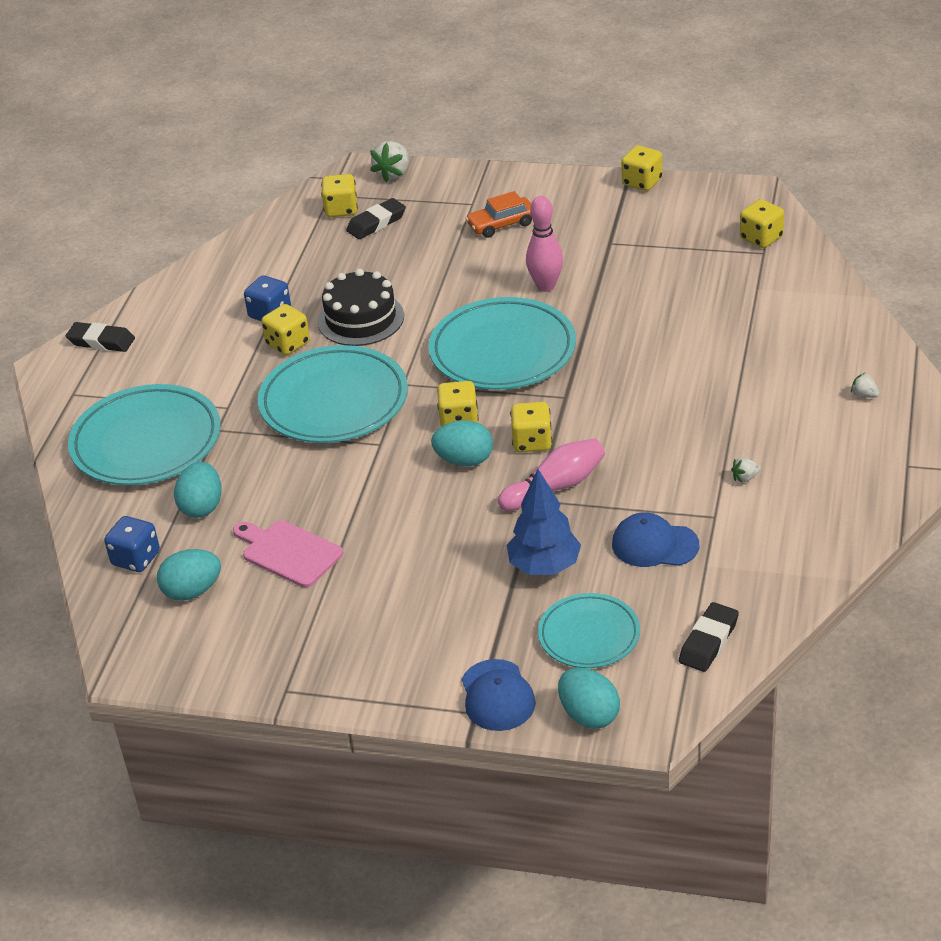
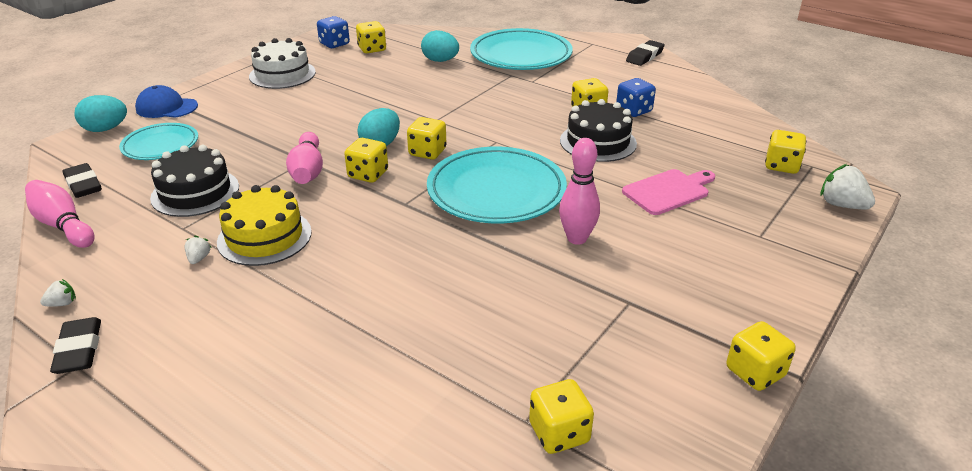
camera: 110 degrees right, 5 degrees down
(136, 559) = (417, 40): blue dice -> blue dice (334, 44)
(192, 591) = (372, 49): turquoise egg -> yellow dice
(288, 552) = (368, 76): pink cutting board -> pink cutting board (668, 191)
(330, 639) = (282, 74): none -> white cake
(334, 401) = (501, 113): turquoise plate -> none
(376, 223) = (748, 177): black eraser -> black eraser (79, 350)
(501, 224) = (708, 243): orange car -> none
(544, 566) = (239, 146): blue tree -> none
(654, 545) = (195, 192): blue cap -> black cake
(684, 456) = (264, 237): none -> yellow cake
(779, 602) = (63, 225): none -> pink bowling pin
(864, 395) = (200, 385): white strawberry -> white strawberry (62, 303)

